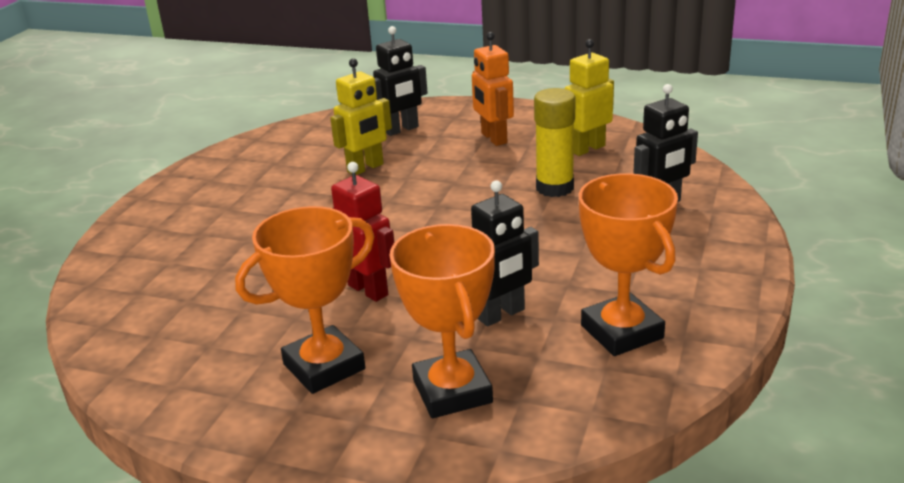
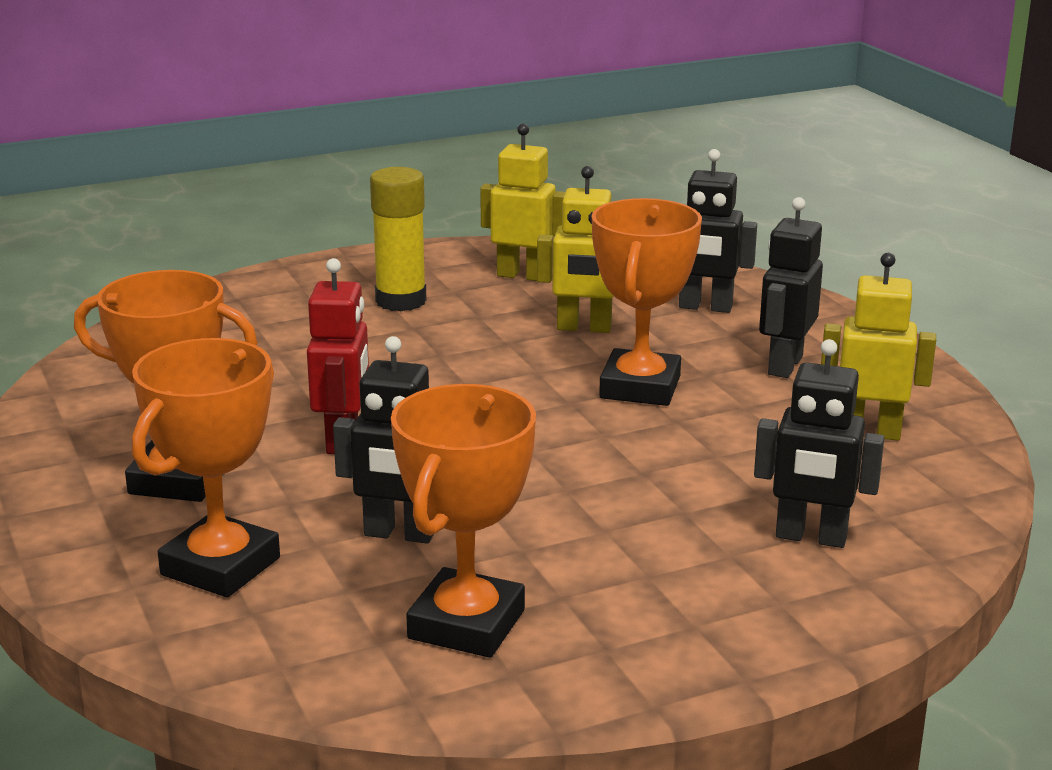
camera: 45 degrees right, 5 degrees down
(274, 158) = (523, 275): none -> yellow robot
(454, 181) = (640, 387): none -> orange trophy
(493, 138) = (784, 365): orange robot -> black robot
(554, 188) = (730, 452): yellow glue stick -> yellow glue stick (401, 301)

